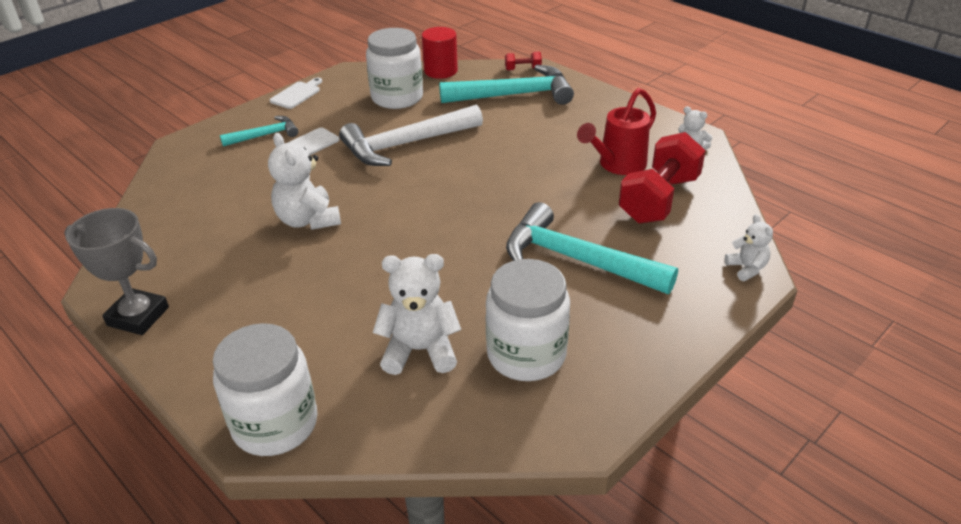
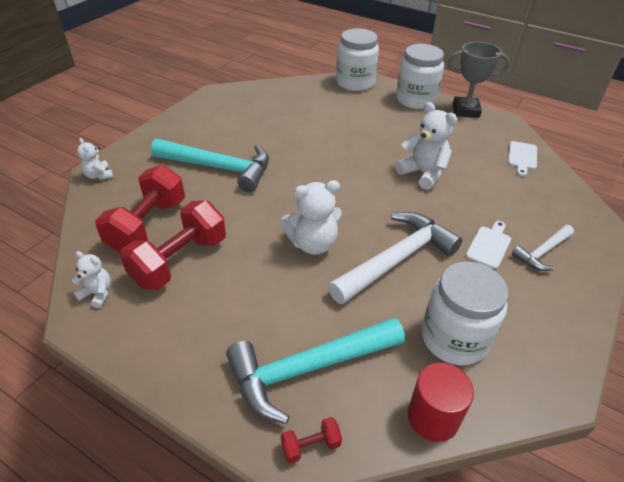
camera: 165 degrees right, 5 degrees up
(265, 135) = (542, 252): turquoise hammer -> white hammer
(297, 94) = (578, 325): white cutting board -> white cutting board (522, 157)
(420, 350) = (303, 112): white teddy bear -> white teddy bear (313, 243)
(526, 354) = (246, 116): white jar -> white jar (416, 100)
(618, 165) = (180, 261): red watering can -> red dumbbell

